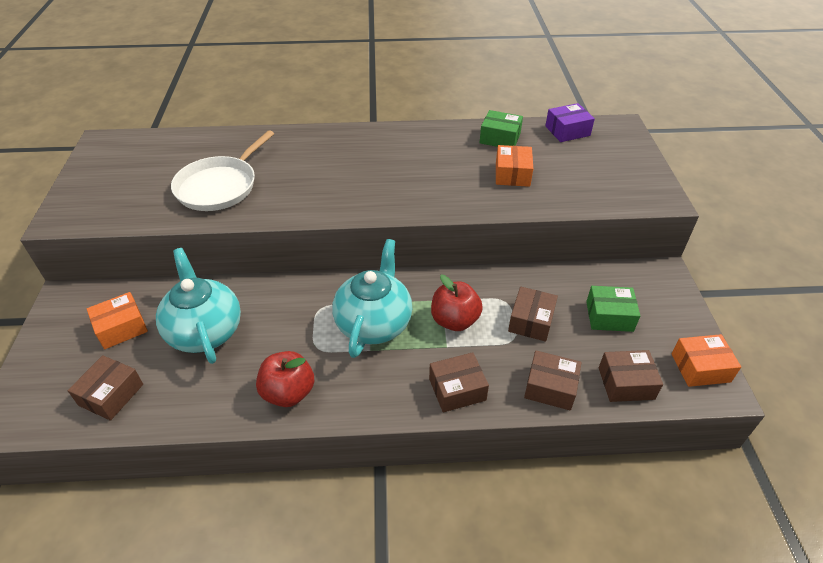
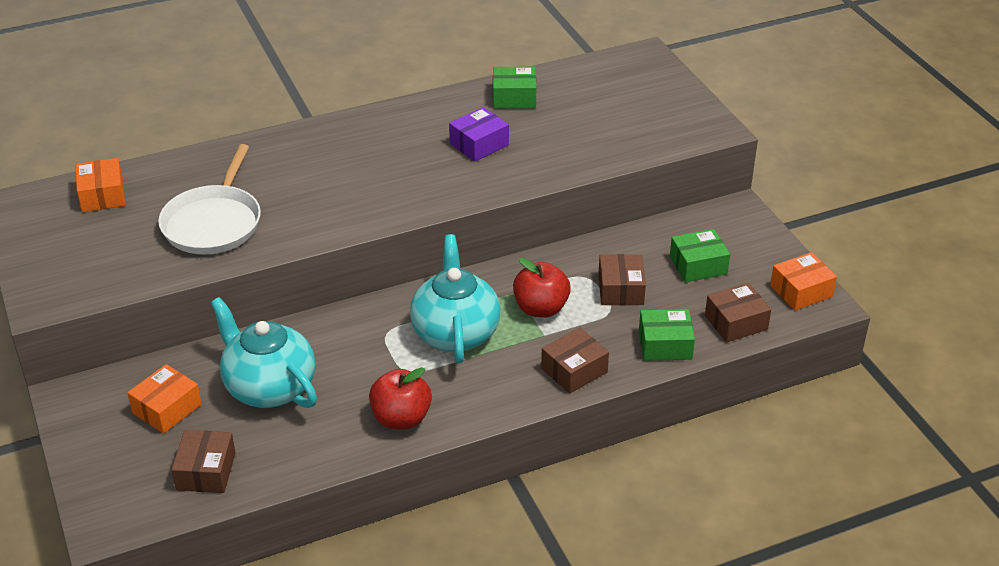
camera: 20 degrees left, 5 degrees down
(512, 174) = (547, 136): orange box -> orange box (102, 195)
(550, 387) = (665, 345): brown box -> green box
(567, 131) = (587, 73): purple box -> purple box (479, 144)

